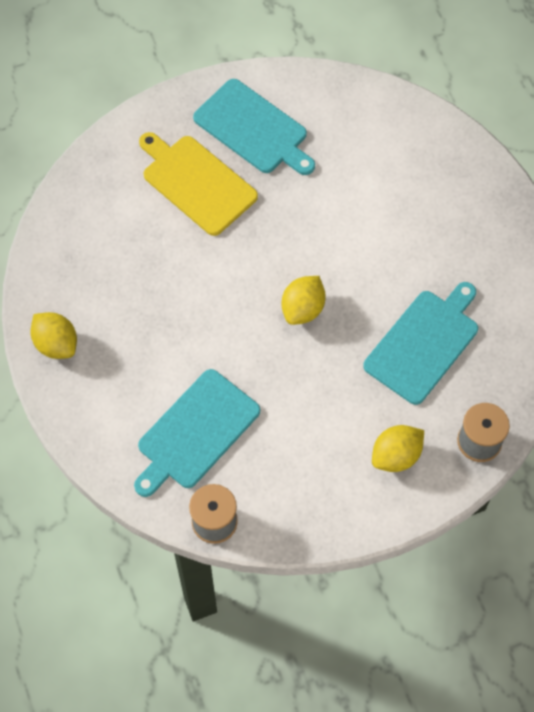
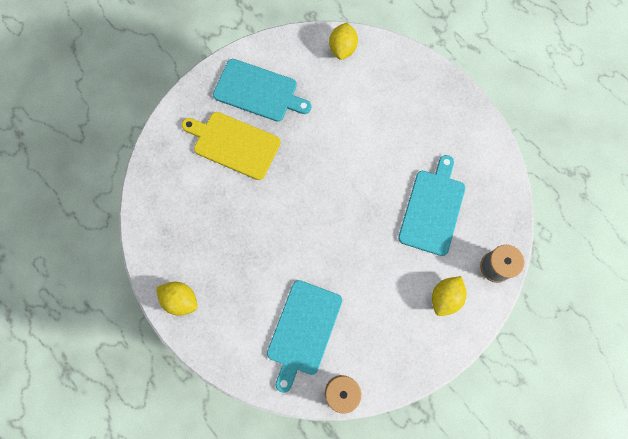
camera: 20 degrees left, 10 degrees up
(303, 309) = (342, 212): yellow lemon -> yellow lemon (342, 49)

